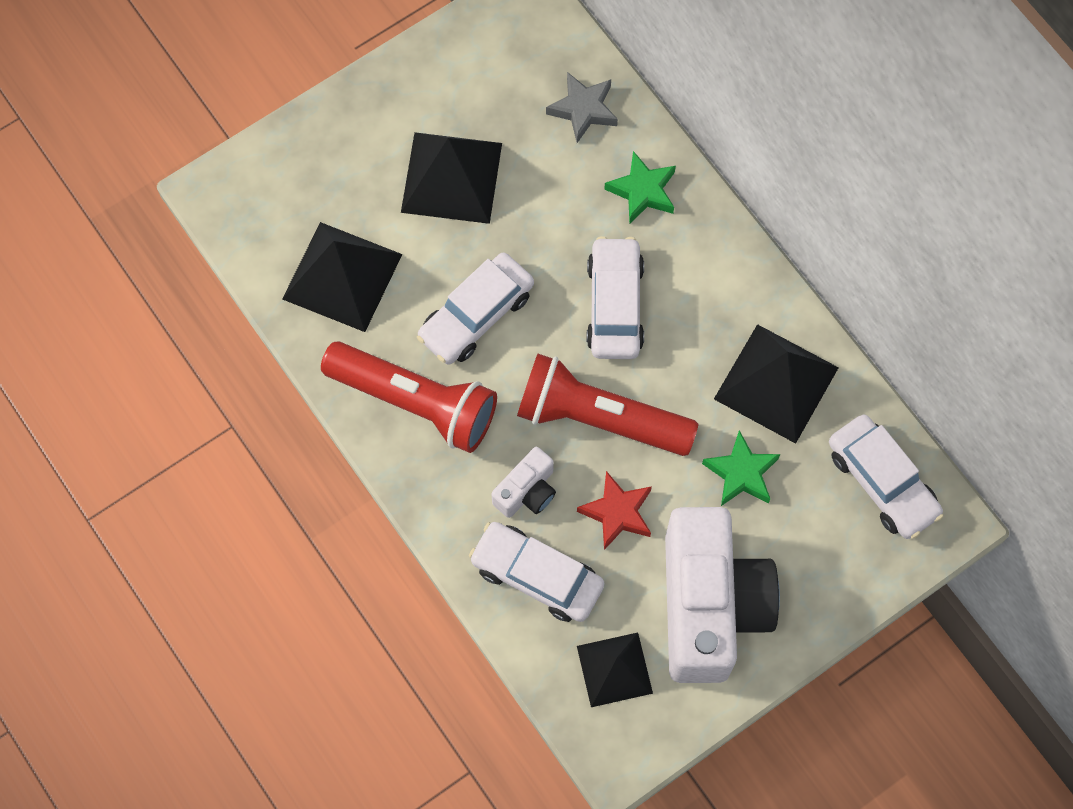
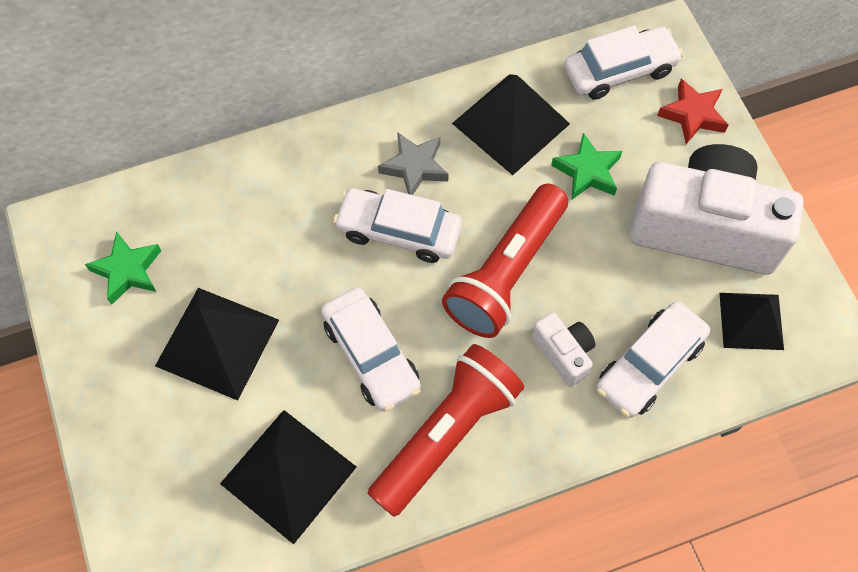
camera: 75 degrees left, 5 degrees down
(583, 109) = (191, 208): grey star -> grey star (414, 167)
(617, 513) = (602, 280): red star -> red star (693, 115)
(642, 191) = (293, 179): green star -> green star (127, 271)

